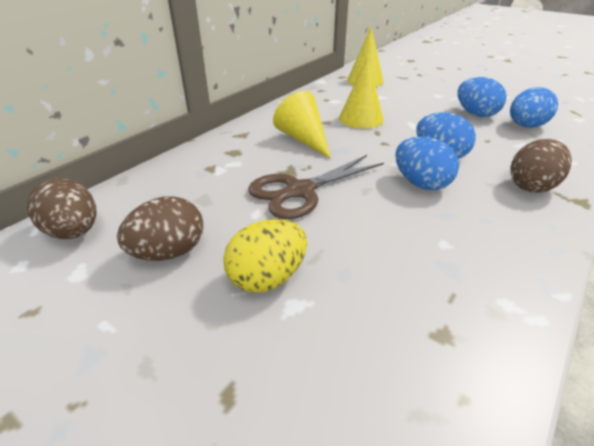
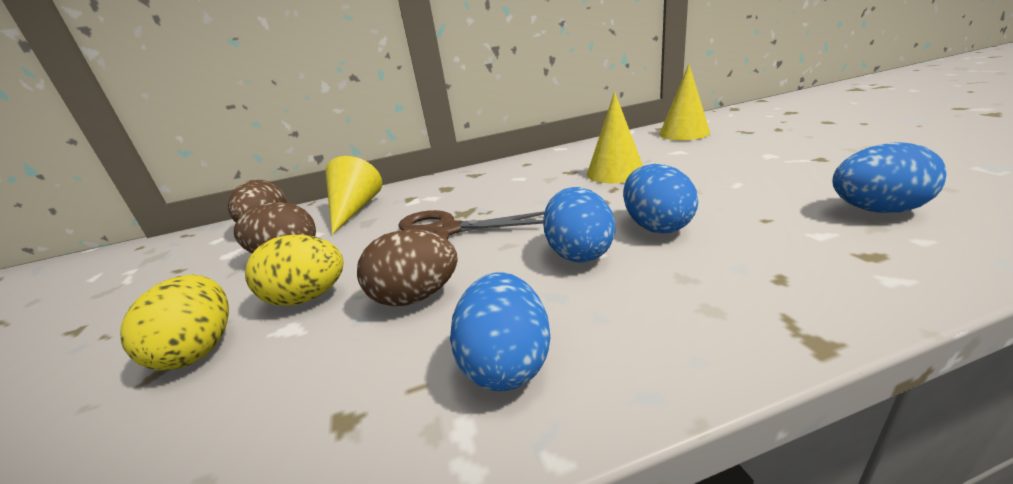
camera: 40 degrees right, 10 degrees down
(238, 356) = (200, 350): none -> yellow egg
(303, 139) = (522, 185): yellow cone -> yellow cone (354, 209)
(475, 114) = (798, 183): blue egg -> blue egg (506, 363)
(531, 186) = (748, 295): brown egg -> brown egg (416, 297)

